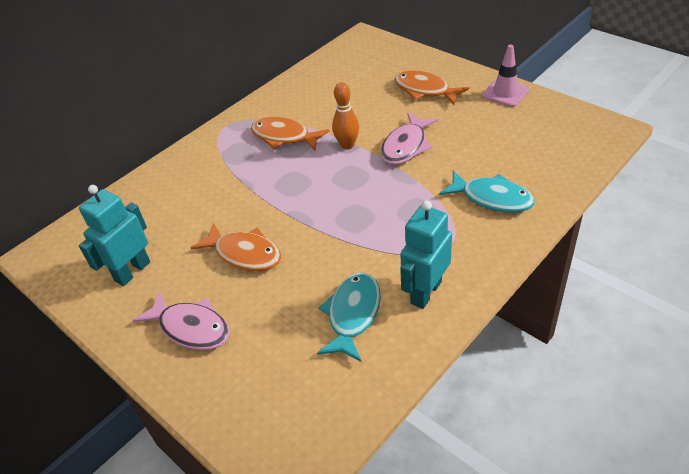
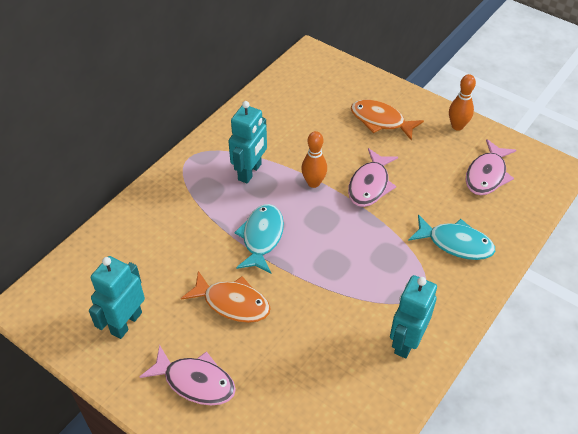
camera: 10 degrees left, 5 degrees up
(284, 137) = (250, 172): orange fish -> turquoise robot
(353, 314) = (343, 365): turquoise fish -> turquoise fish (261, 237)
(505, 93) = (457, 126): pink traffic cone -> orange bowling pin
(533, 135) = (487, 175): none -> pink fish

